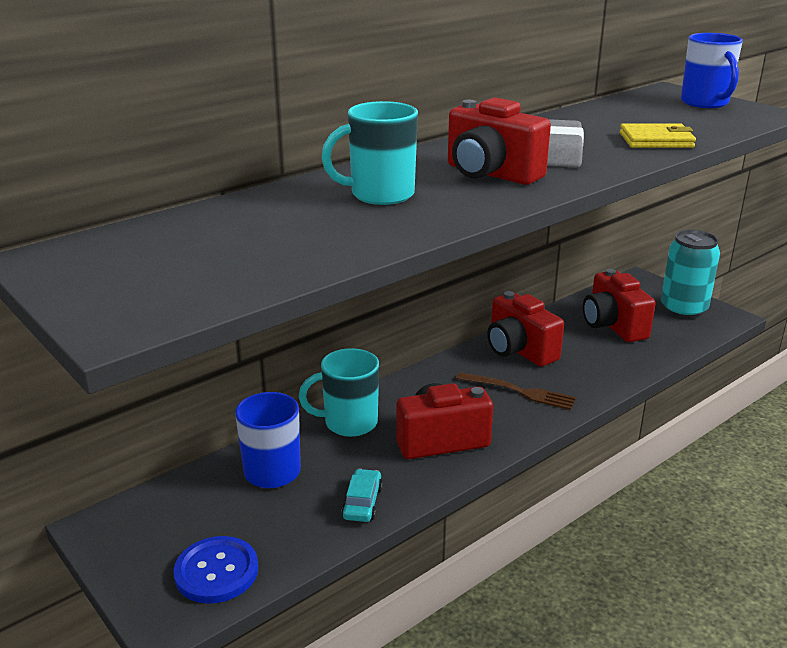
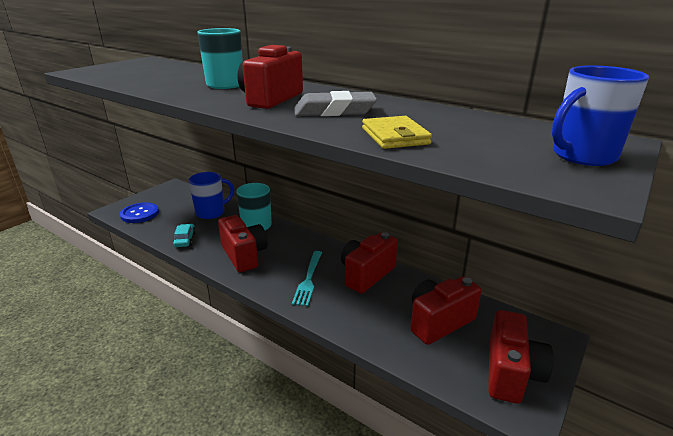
camera: 75 degrees right, 0 degrees up
(362, 502) = (185, 239): turquoise car -> turquoise car turned 90 degrees counterclockwise
(520, 392) = (308, 280): brown fork -> turquoise fork
(683, 310) = (511, 373): turquoise can -> red camera

